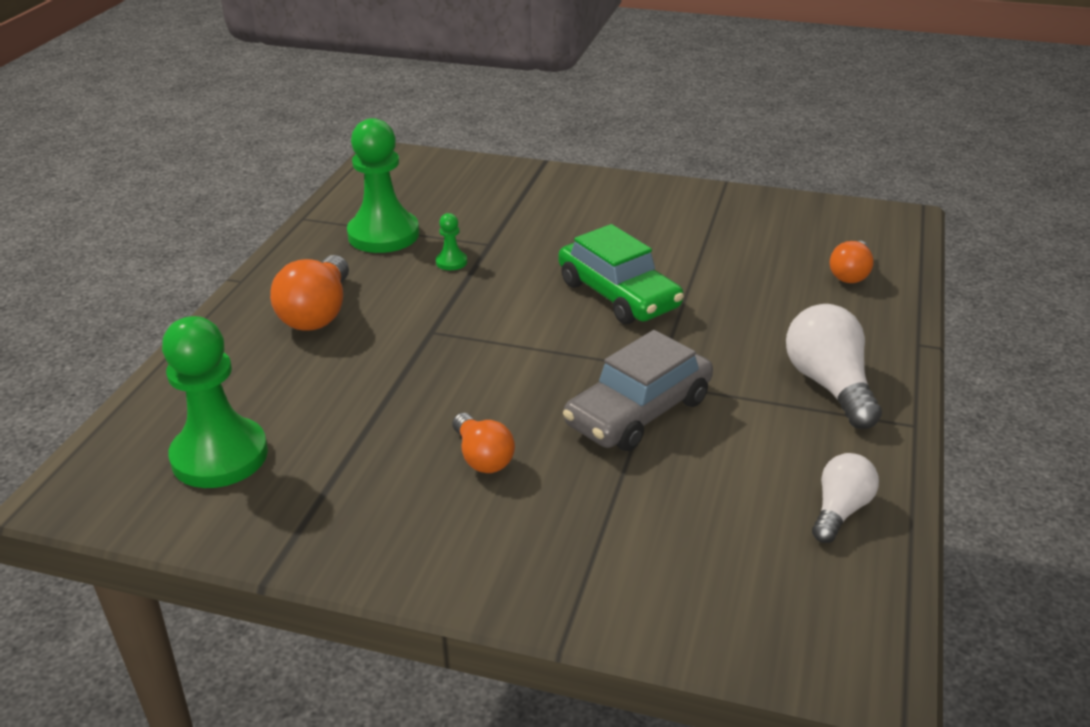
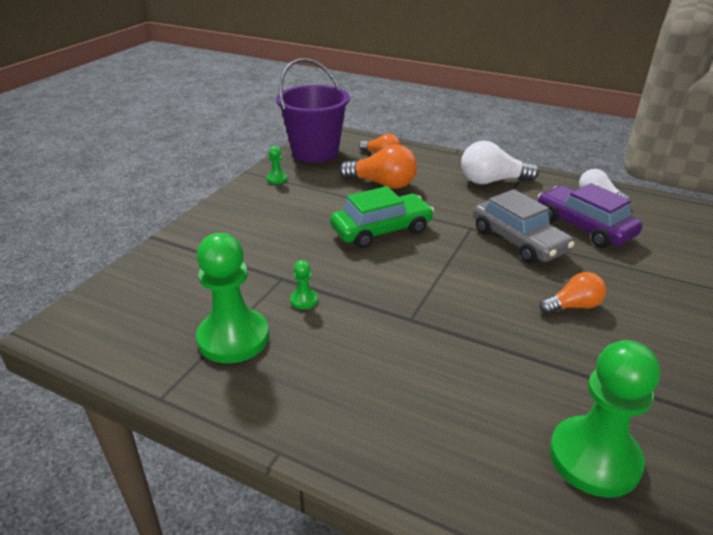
camera: 80 degrees left, 0 degrees up
(318, 313) = (365, 388): orange light bulb -> orange light bulb (382, 184)
(715, 484) = (584, 227): none -> purple car
(717, 205) = (277, 179): none -> green pawn
(820, 219) = (315, 152): none -> purple bucket

